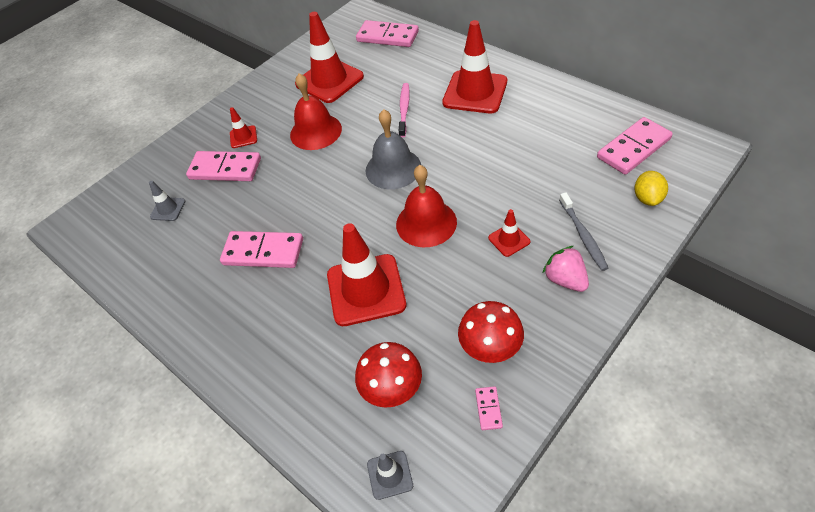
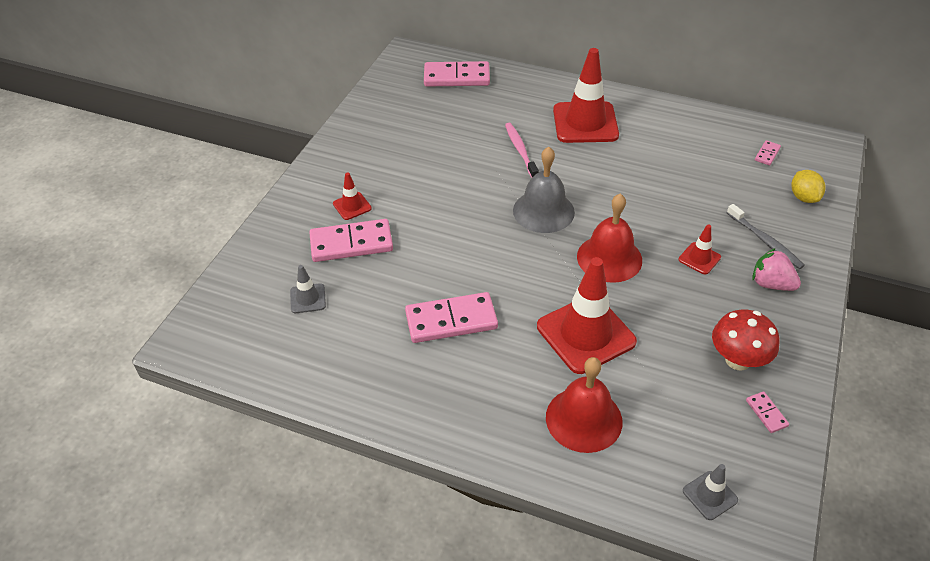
camera: 25 degrees left, 5 degrees down
(315, 131) = (434, 187): red bell -> red bell (584, 419)
(329, 80) = (418, 132): red traffic cone -> none
(392, 389) = (667, 419): red mushroom -> none
(633, 148) = (767, 154): pink domino -> pink domino, size x0.45

